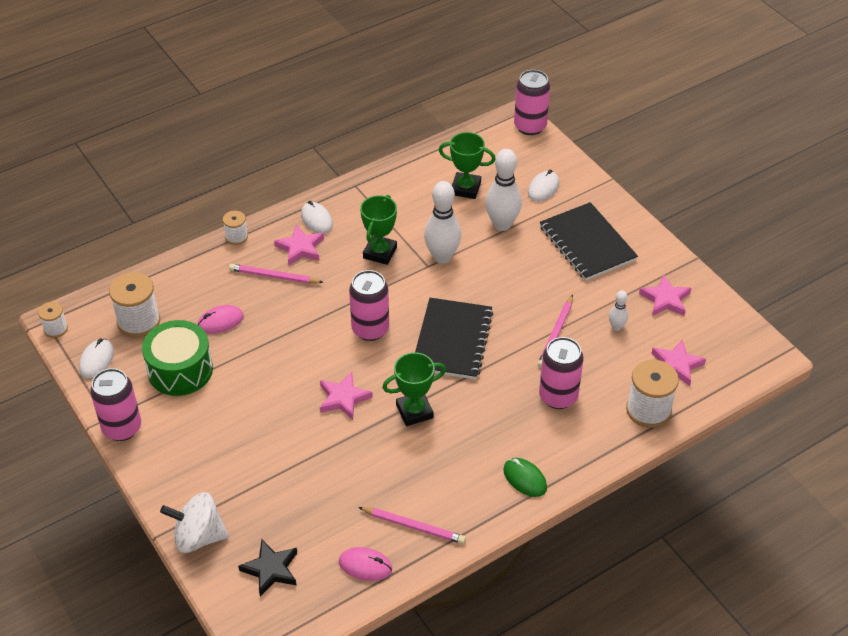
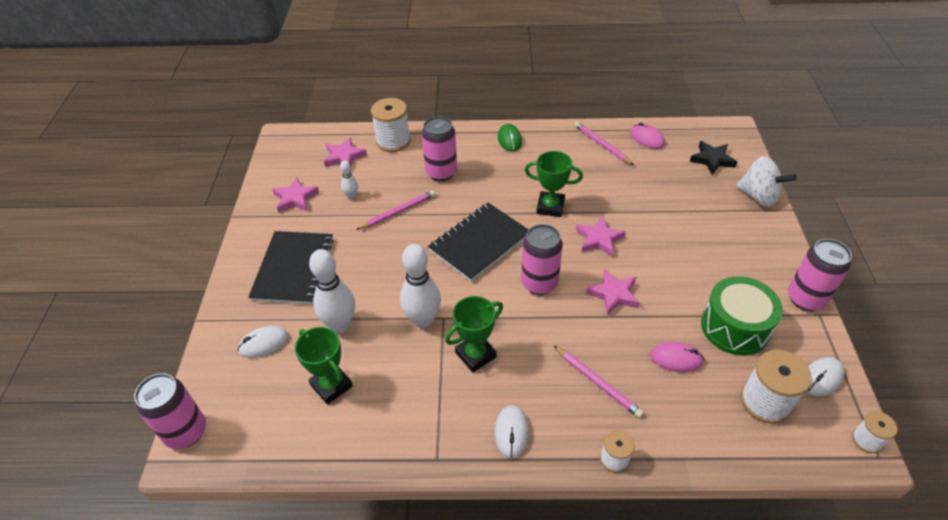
camera: 145 degrees left, 0 degrees up
(300, 248) = (551, 403): pink star -> pink star (613, 294)

